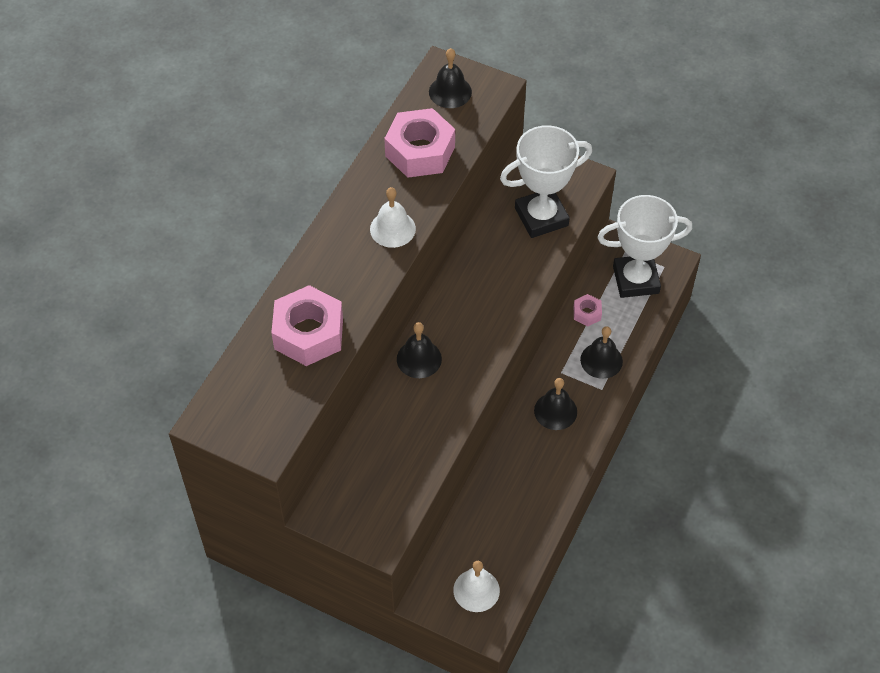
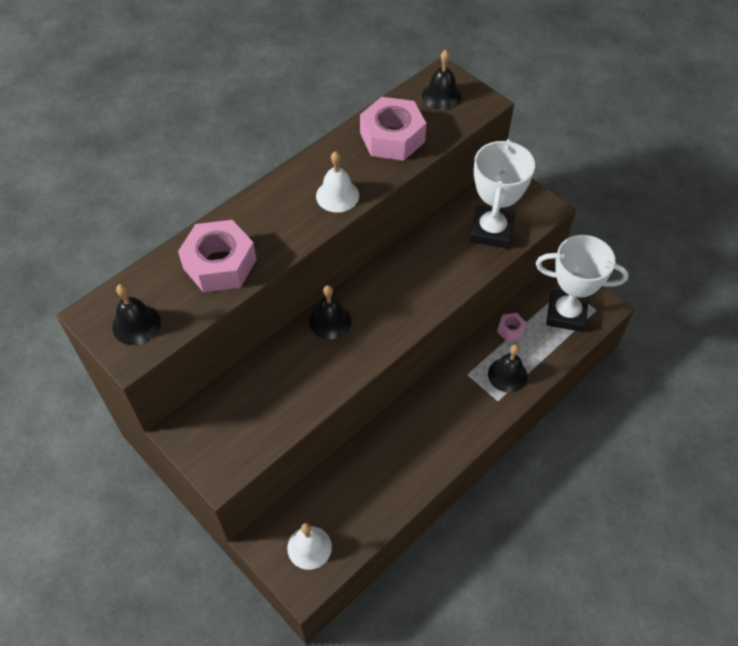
camera: 20 degrees right, 0 degrees up
(541, 217) = (491, 231): white trophy -> white trophy turned 75 degrees counterclockwise
(555, 411) = (448, 407): black bell -> black bell (136, 324)

